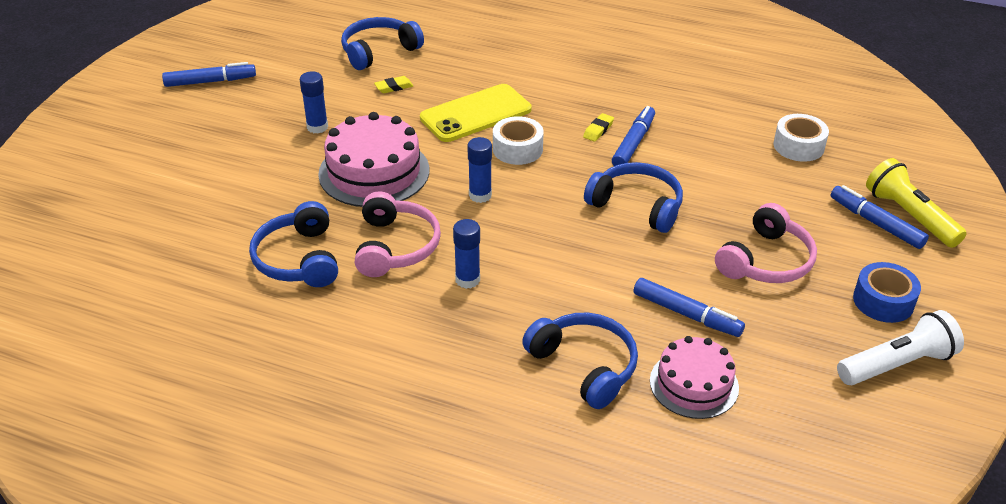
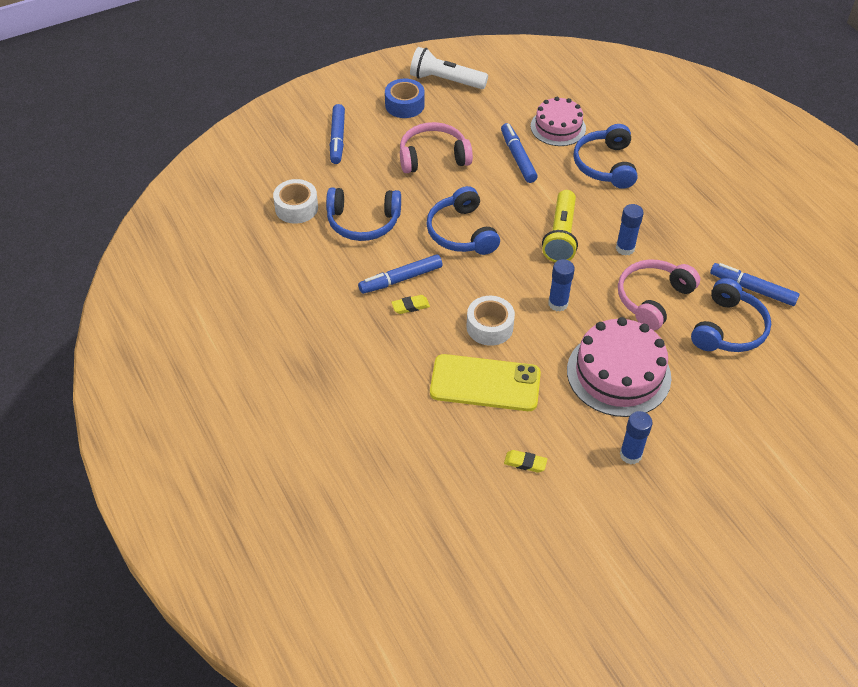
camera: 140 degrees left, 10 degrees up
(210, 81) = (696, 593): blue marker -> blue marker (752, 289)
(378, 51) = (497, 527): blue headphones -> blue headphones (363, 222)
(909, 216) = (311, 131): yellow flashlight -> yellow flashlight (560, 236)

